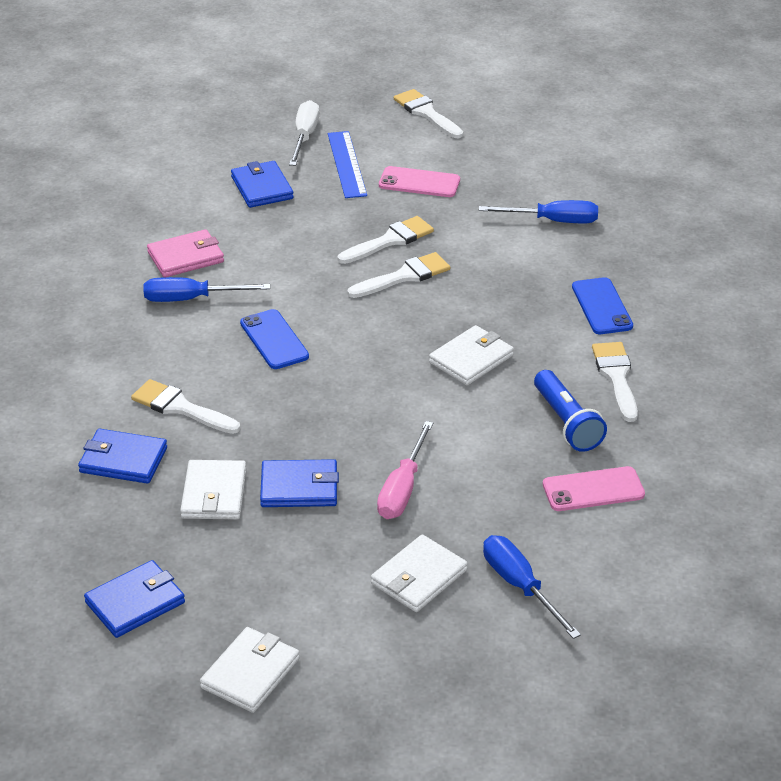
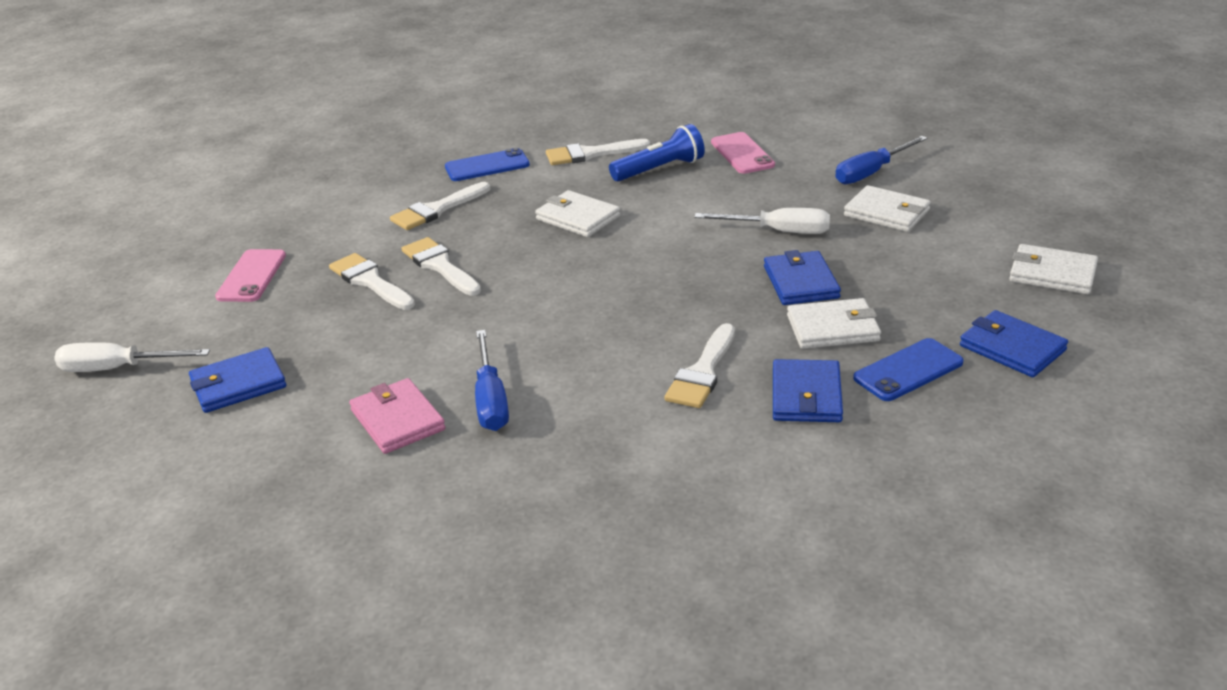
camera: 95 degrees left, 5 degrees down
(274, 340) = (565, 329): blue phone -> blue phone (908, 370)
(347, 164) = (197, 328): blue ruler -> none
(402, 489) = (779, 231): pink screwdriver -> white screwdriver
(426, 113) = (92, 287): white brush -> white brush (437, 209)
(553, 221) = (341, 197): blue screwdriver -> none

